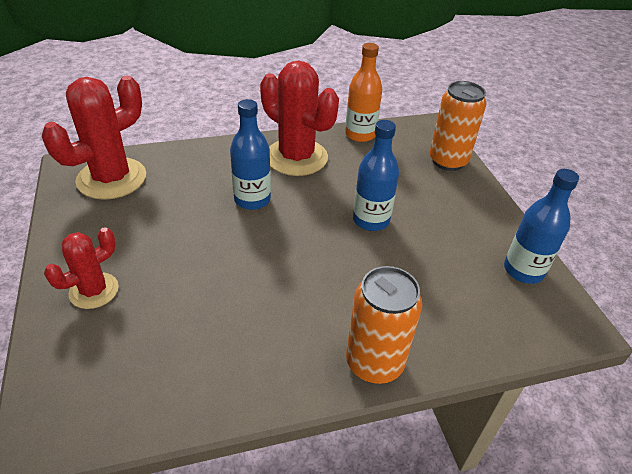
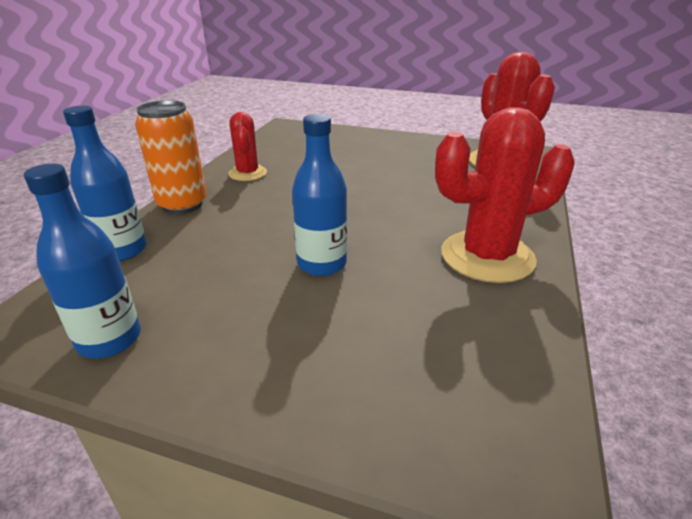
camera: 125 degrees right, 10 degrees down
(94, 291) = (369, 143): red cactus -> red cactus (248, 173)
(252, 200) = (420, 209): blue bottle -> blue bottle (122, 250)
(360, 134) = (528, 339): orange bottle -> none
(448, 161) = (381, 417): orange can -> none

